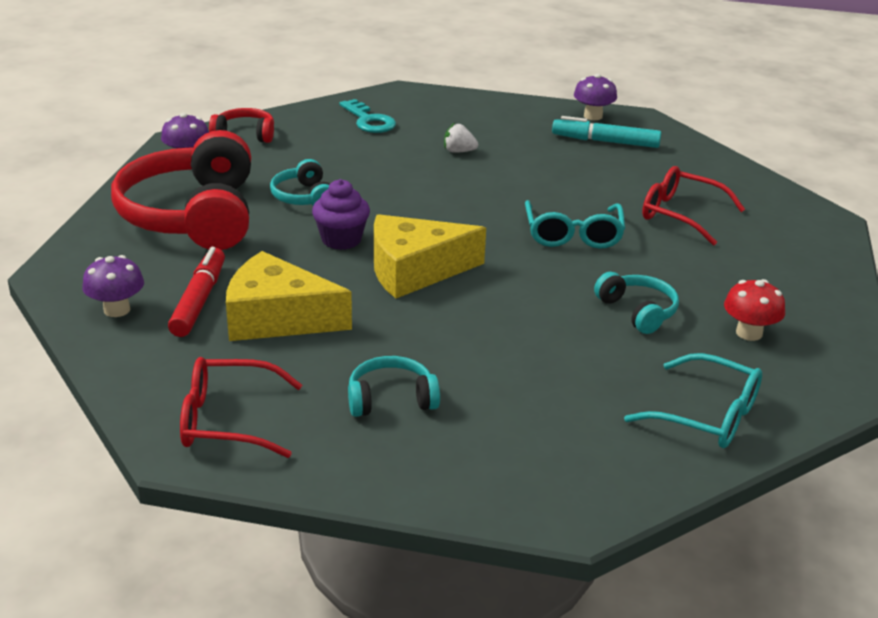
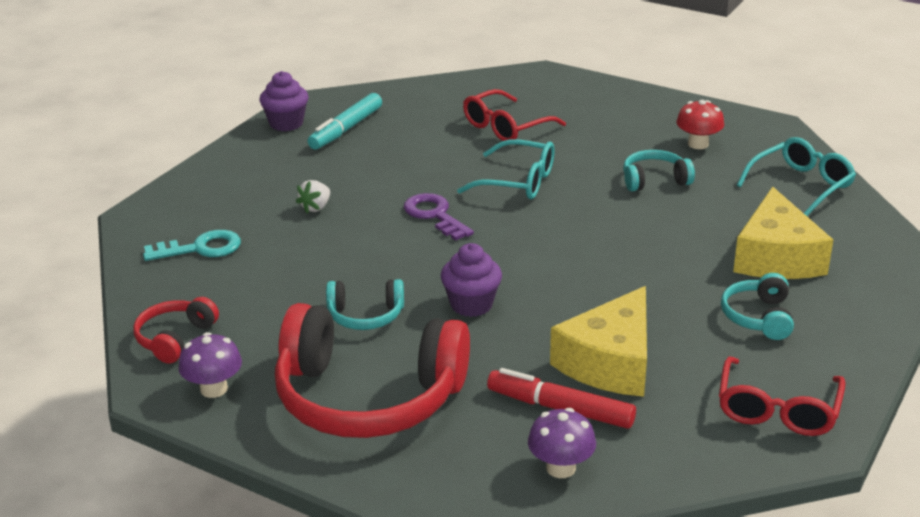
camera: 70 degrees left, 0 degrees up
(414, 270) = (549, 272): yellow cheese -> yellow cheese (776, 257)
(481, 203) = (434, 215): none -> purple key
(593, 116) = (286, 123): purple mushroom -> purple cupcake

